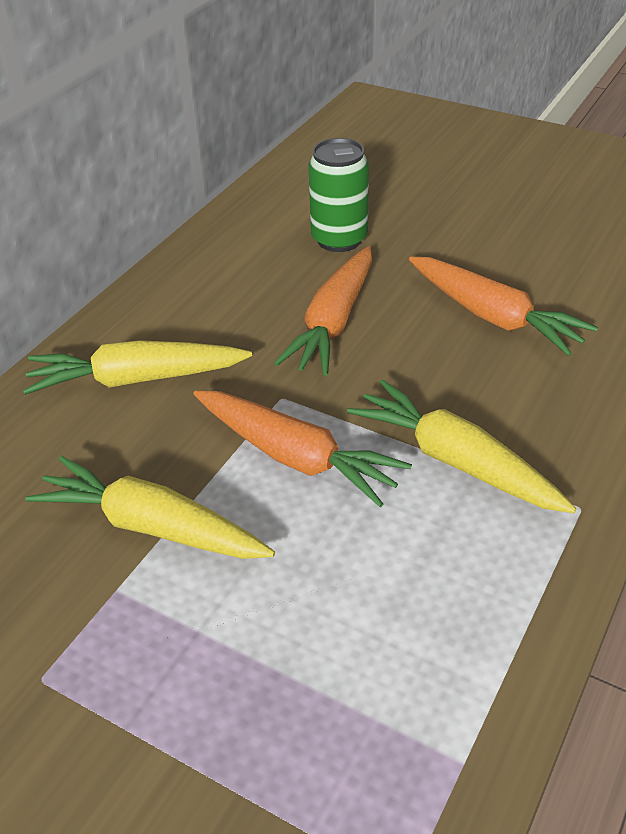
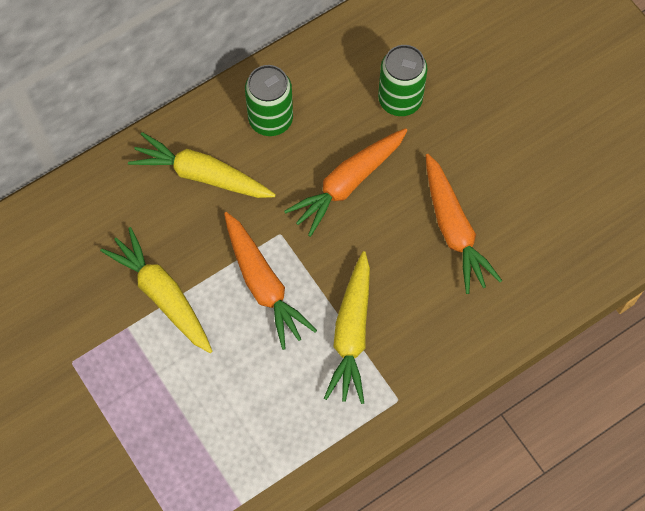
camera: 25 degrees right, 25 degrees up
(196, 302) = (270, 119): none -> green can
(456, 461) = (351, 333): yellow carrot -> yellow carrot turned 150 degrees counterclockwise

